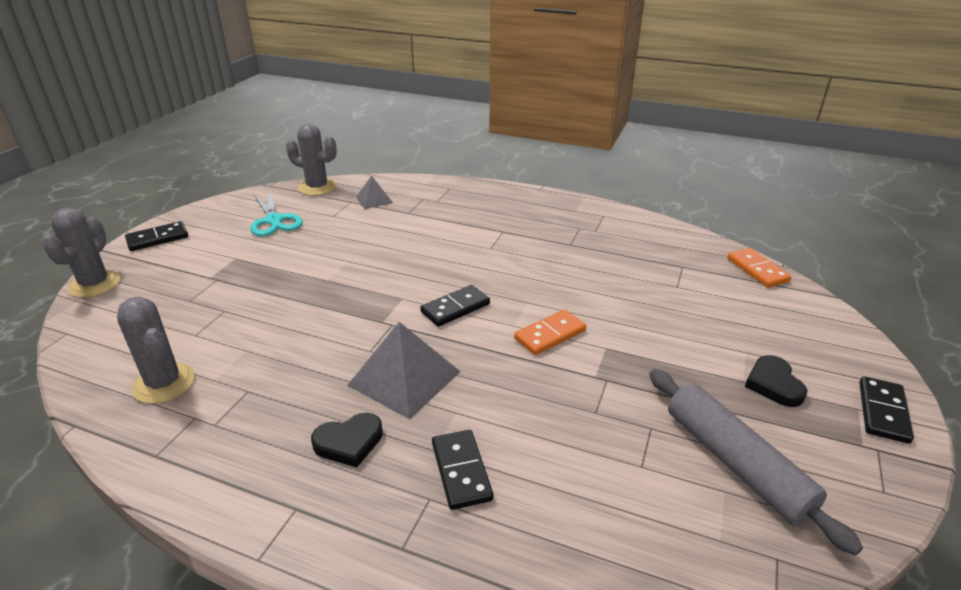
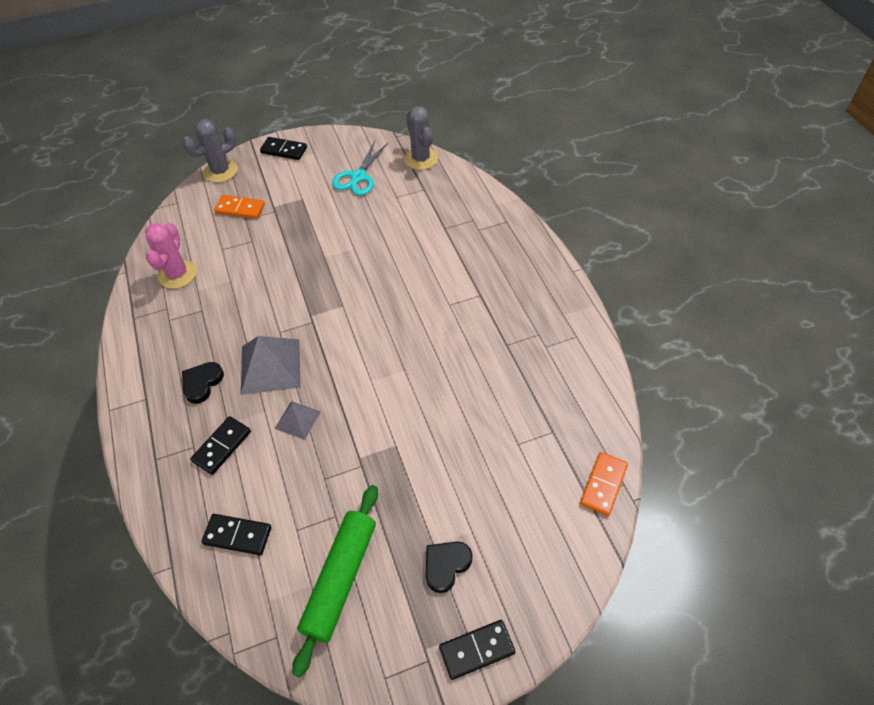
camera: 50 degrees right, 20 degrees up
(164, 383) = (177, 274): grey cactus -> pink cactus
(349, 442) = (202, 383): black heart -> black heart turned 90 degrees clockwise
(374, 199) = (440, 198): grey pyramid -> grey pyramid (297, 420)
(455, 308) = (358, 339): black domino -> black domino (237, 535)
(550, 335) = (379, 406): orange domino -> orange domino (240, 209)
(735, 463) = (340, 579): grey rolling pin -> green rolling pin

